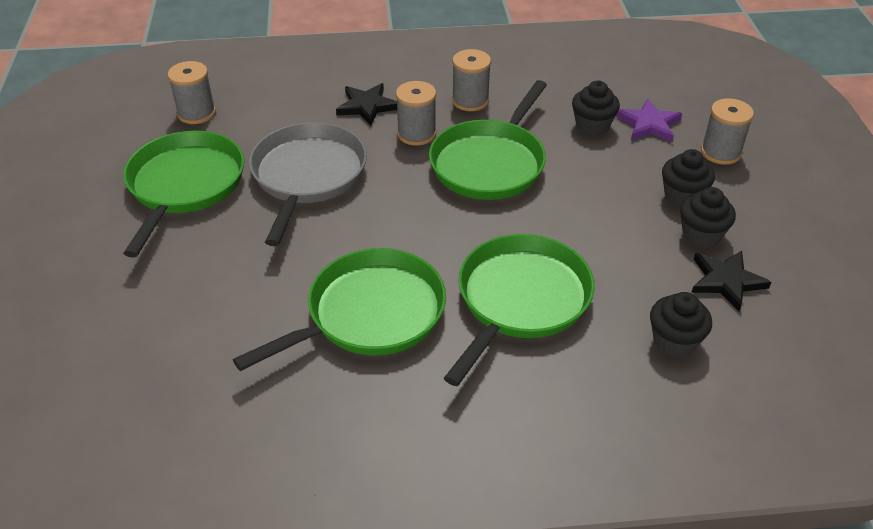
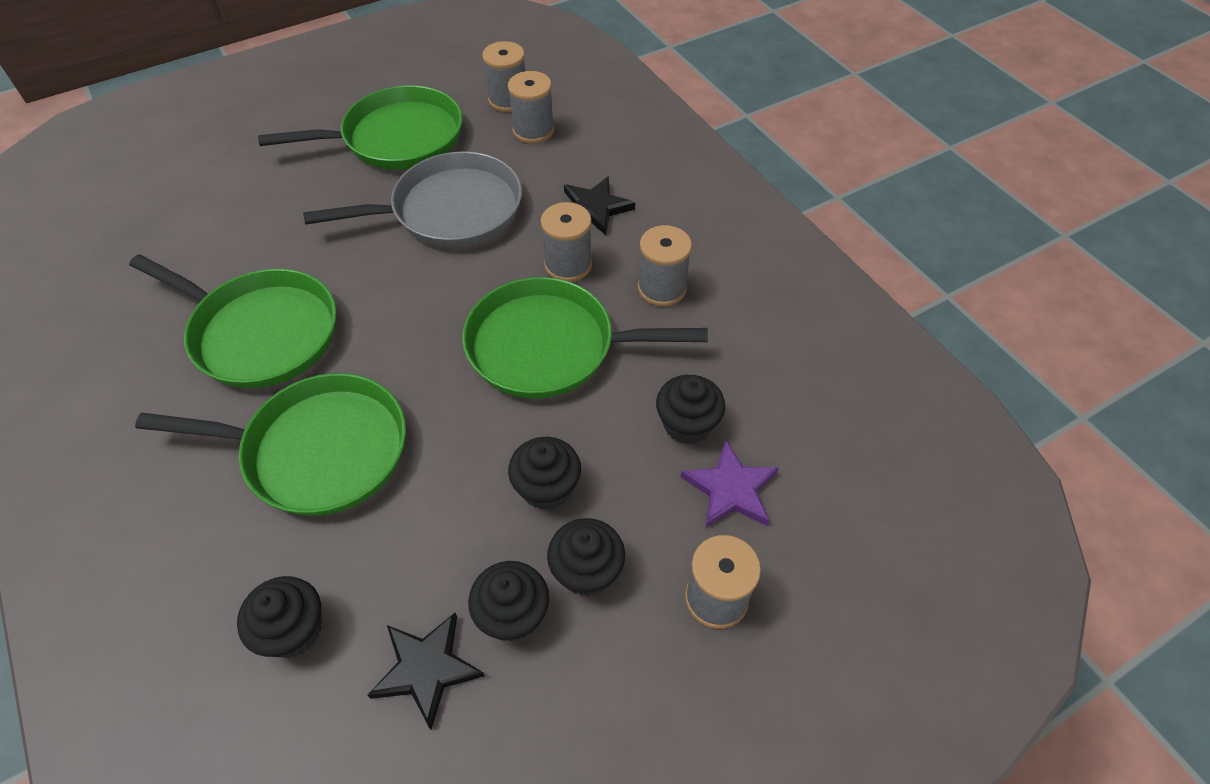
camera: 65 degrees right, 10 degrees up
(249, 111) = (533, 130): none -> grey spool
(612, 196) = (547, 488): none -> black cupcake

